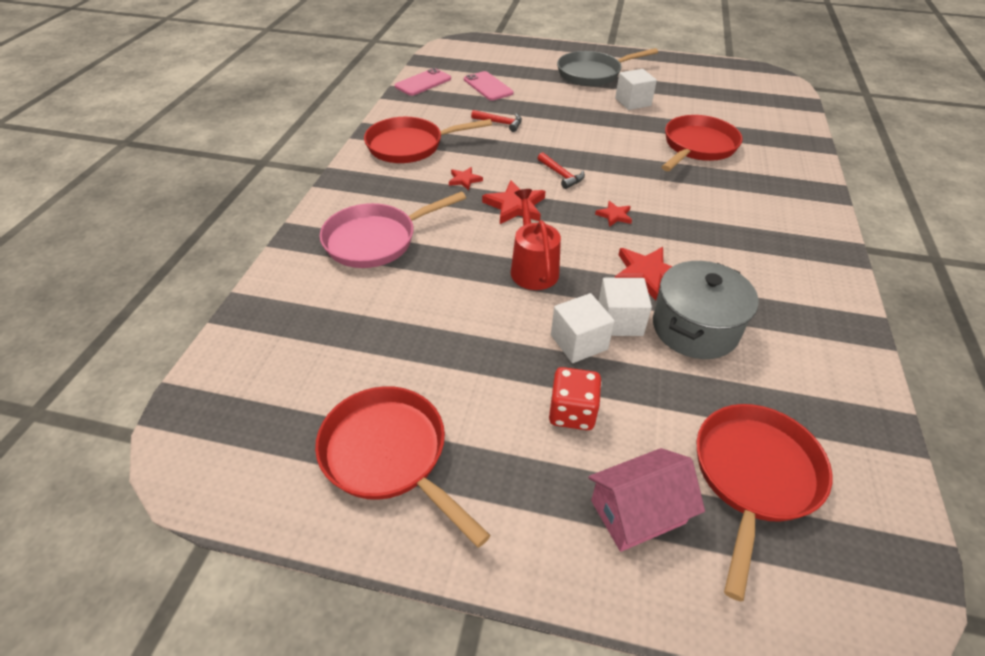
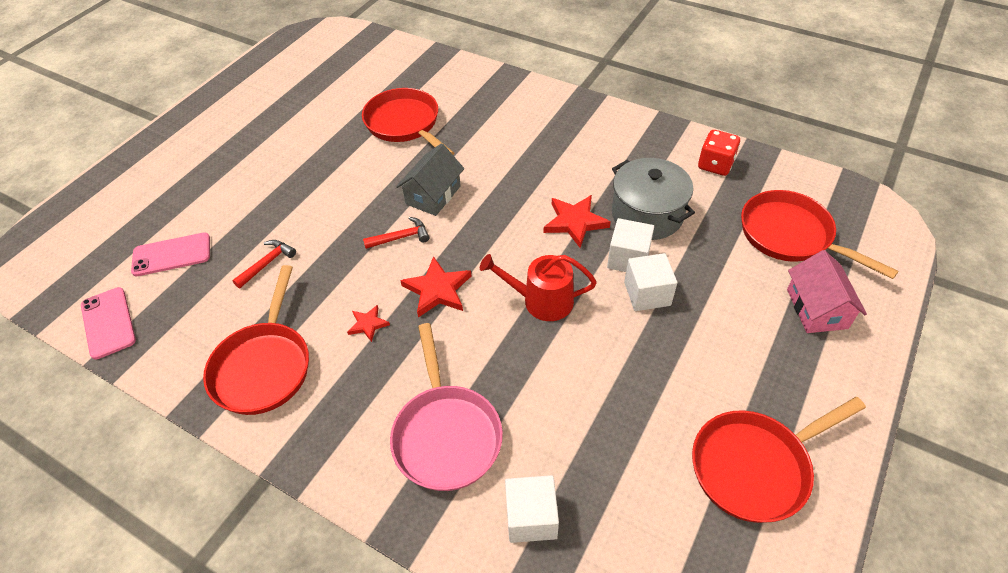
camera: 70 degrees left, 5 degrees up
(572, 412) = (723, 321): red dice -> red dice (715, 165)
(592, 74) = (213, 152): grey pan -> none
(614, 215) = (485, 217): red star -> none
(621, 181) = (433, 195): none -> grey house
(633, 102) = (296, 140): white cube -> white cube (531, 517)

